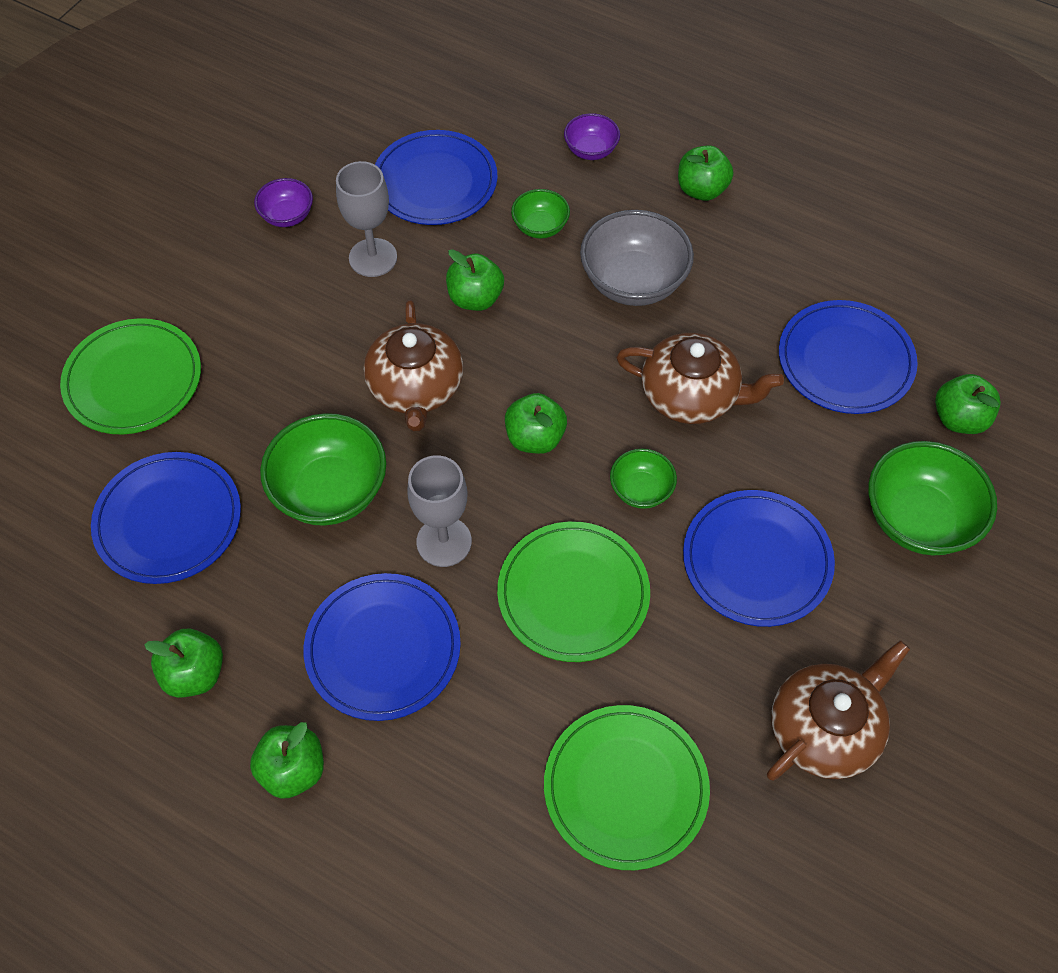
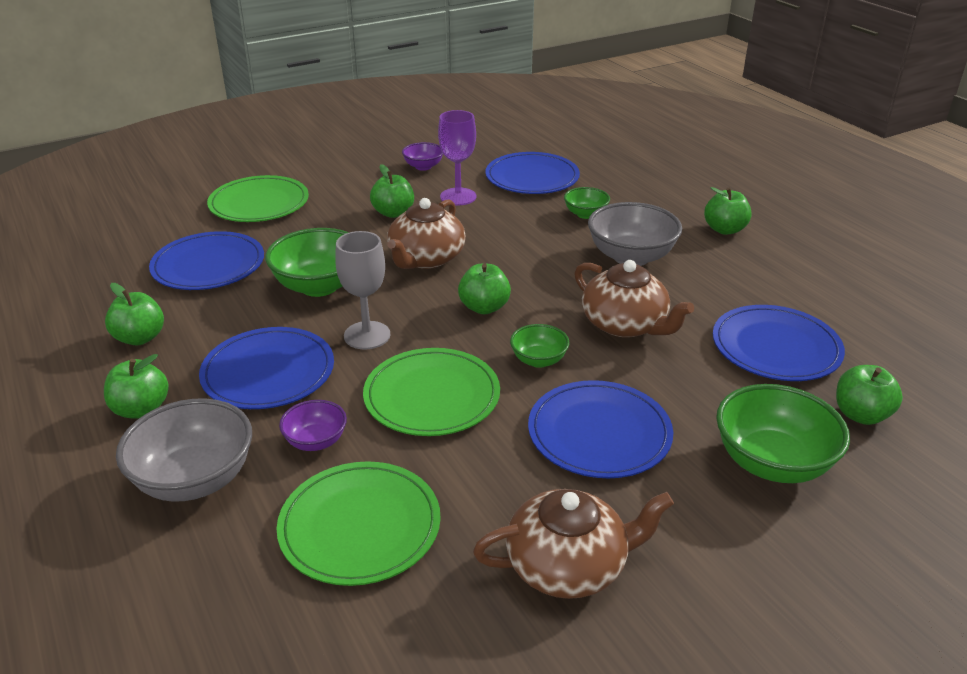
camera: 30 degrees right, 25 degrees down
(373, 258) = (458, 197): grey goblet -> purple goblet
(429, 823) = (195, 479): none -> grey bowl
(475, 298) = (508, 232): green apple -> green apple (393, 213)
(591, 150) = (655, 191): purple bowl -> purple bowl (316, 441)

